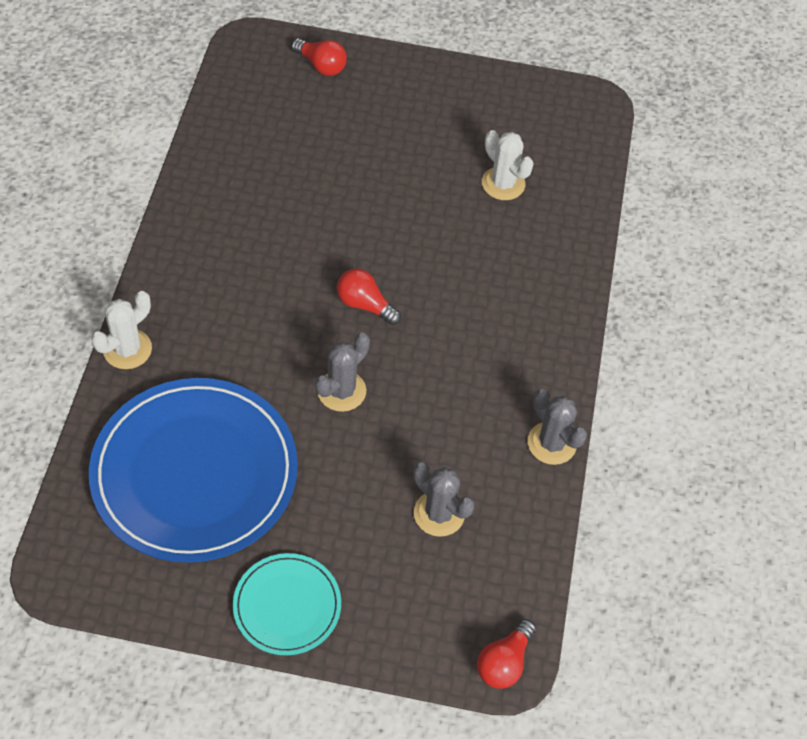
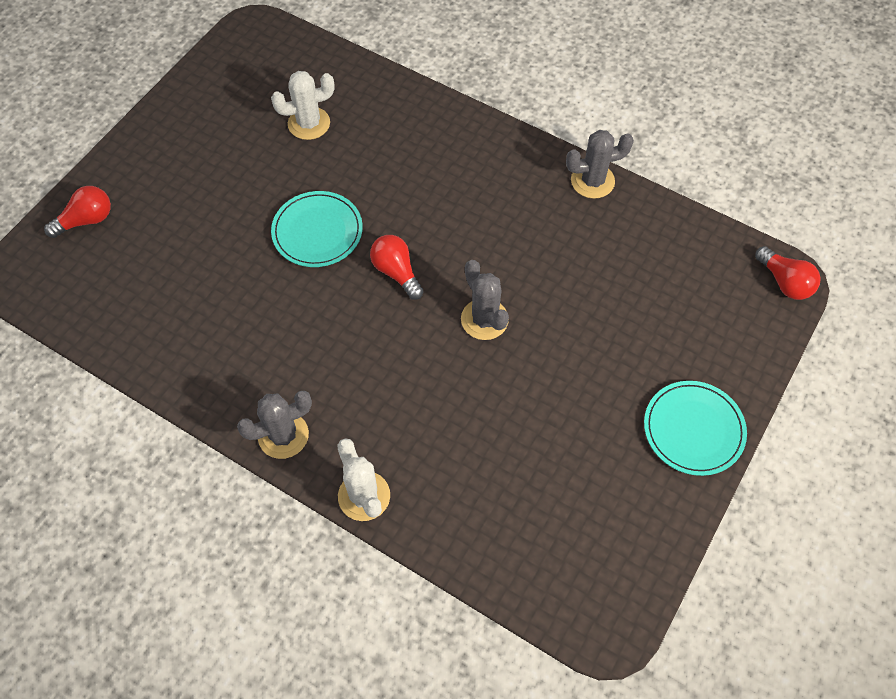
camera: 65 degrees left, 5 degrees up
(195, 472) = (531, 470): blue plate -> none
(365, 304) = (396, 272): red light bulb -> red light bulb turned 90 degrees clockwise
(383, 230) = (317, 231): none -> turquoise plate
(439, 513) = (635, 283): grey cactus -> grey cactus (283, 435)

